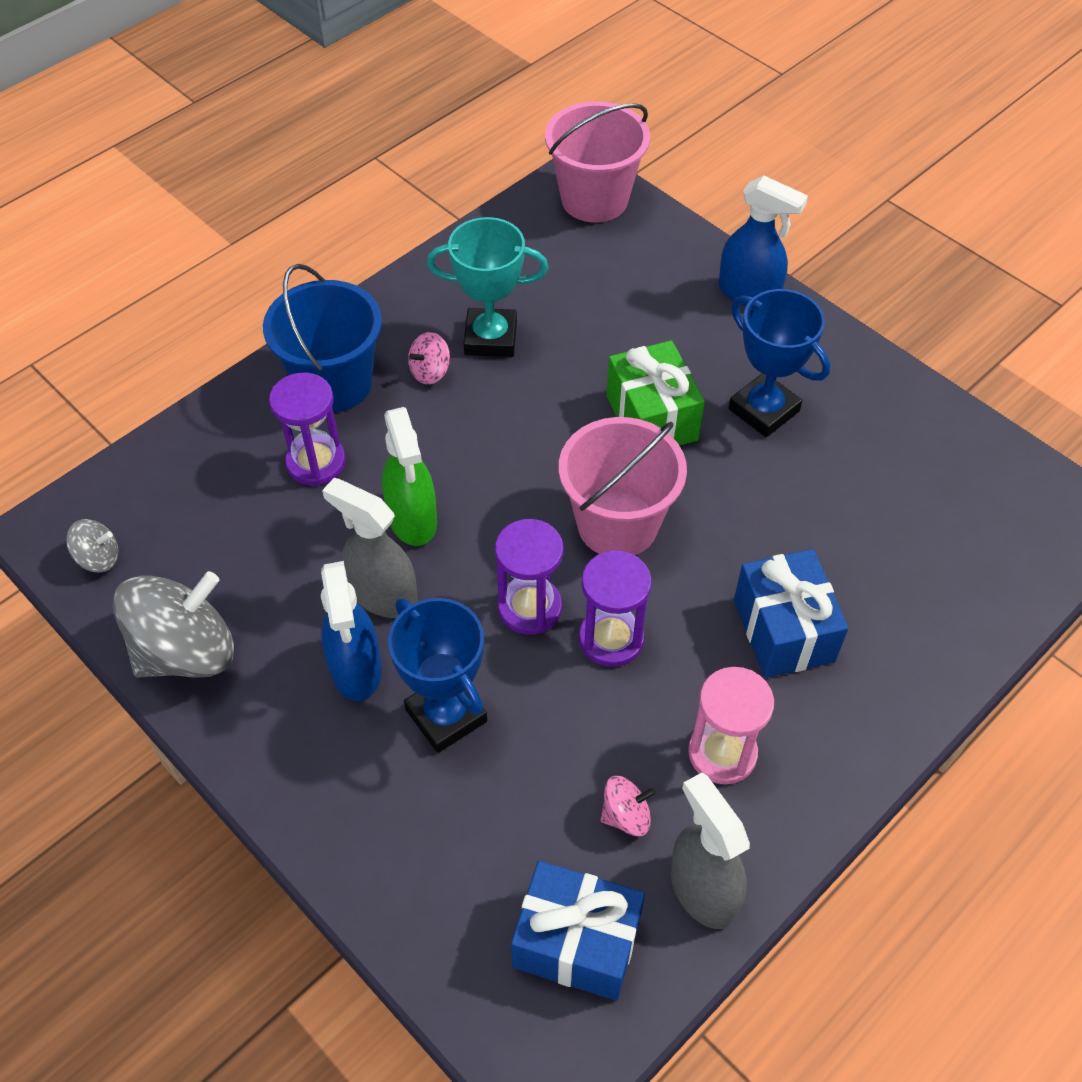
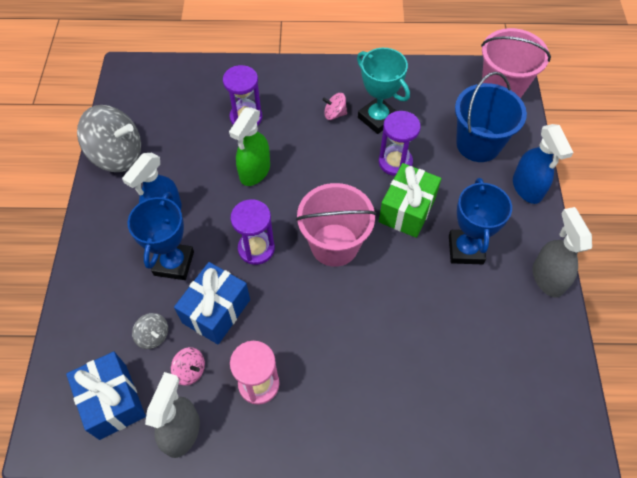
camera: 45 degrees right, 5 degrees up
(99, 558) = (130, 94): grey spinning top -> grey spinning top (153, 336)
(334, 383) = (290, 89): blue bucket -> blue bucket (478, 144)
(383, 595) = (208, 193): grey spray bottle -> grey spray bottle (547, 277)
(611, 639) = (272, 292): purple hourglass -> purple hourglass (395, 162)
(783, 630) = (350, 357): blue gift -> blue gift (216, 311)

